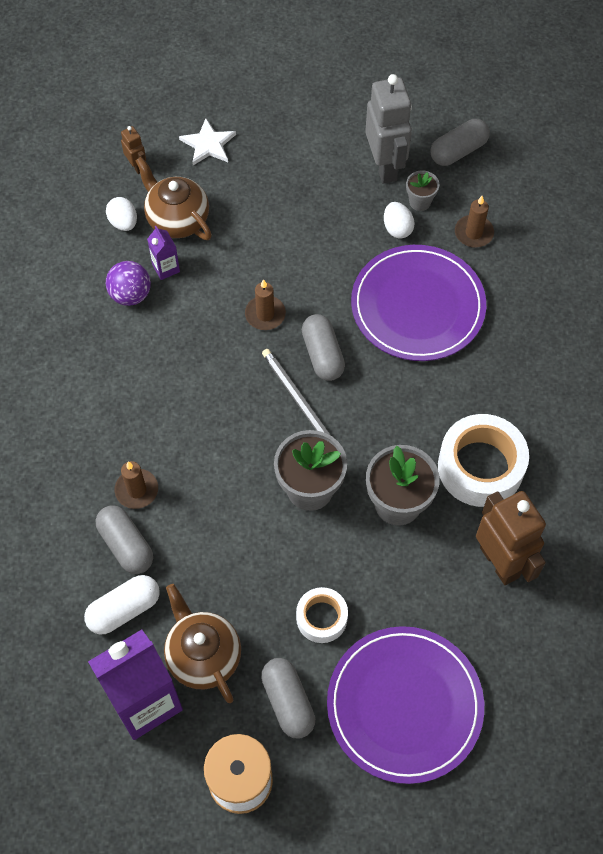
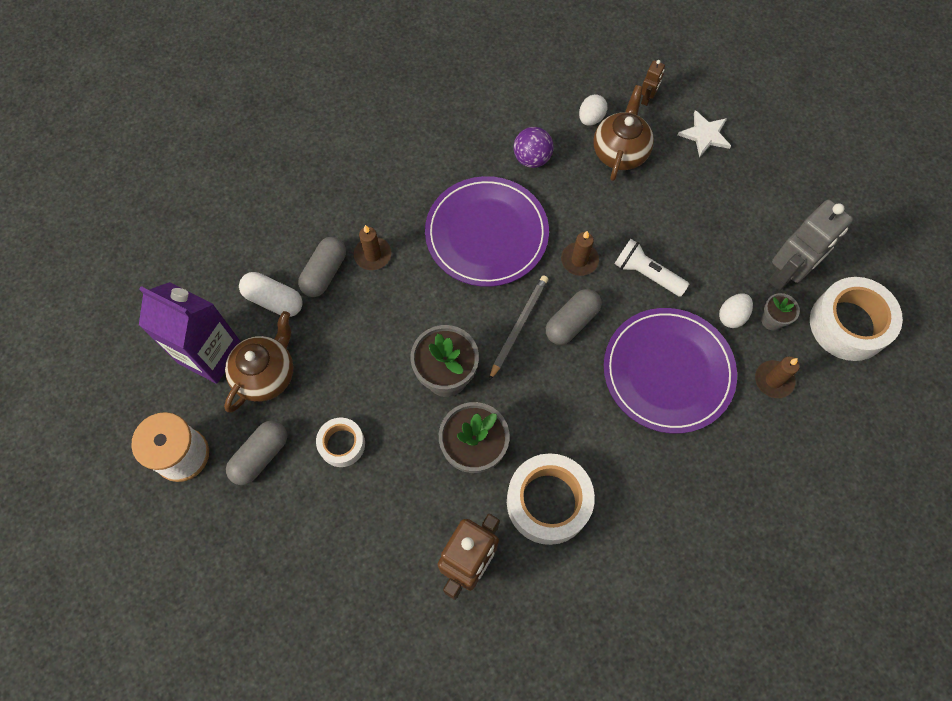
camera: 60 degrees right, 5 degrees up
(166, 268) = (571, 169): purple carton -> none
(315, 269) = (646, 274): none -> white flashlight
(404, 705) = (302, 548): purple plate -> purple plate (486, 234)
(458, 151) = (848, 324): grey capsule -> white tape

